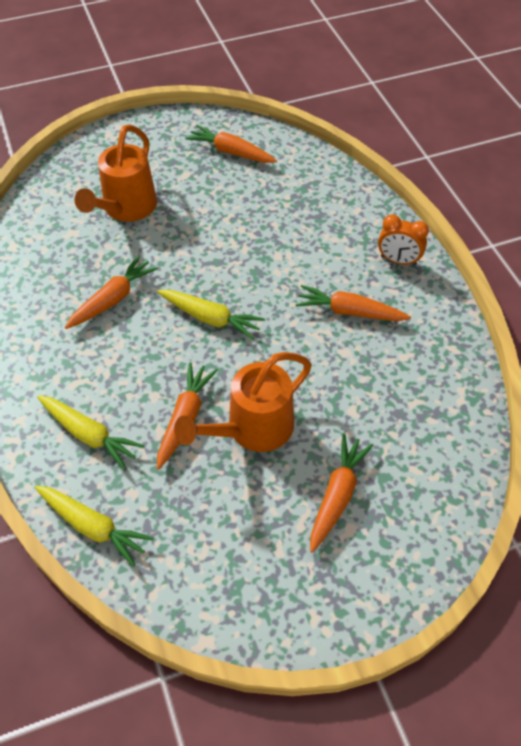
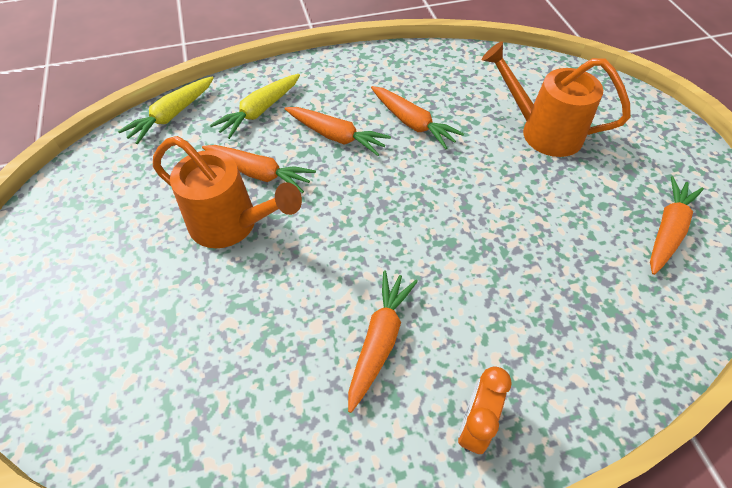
camera: 95 degrees right, 0 degrees up
(210, 318) = (381, 197): yellow carrot -> none
(252, 429) = (232, 224): orange watering can -> orange watering can turned 150 degrees clockwise
(337, 495) = (129, 292): orange carrot -> orange carrot (336, 136)

